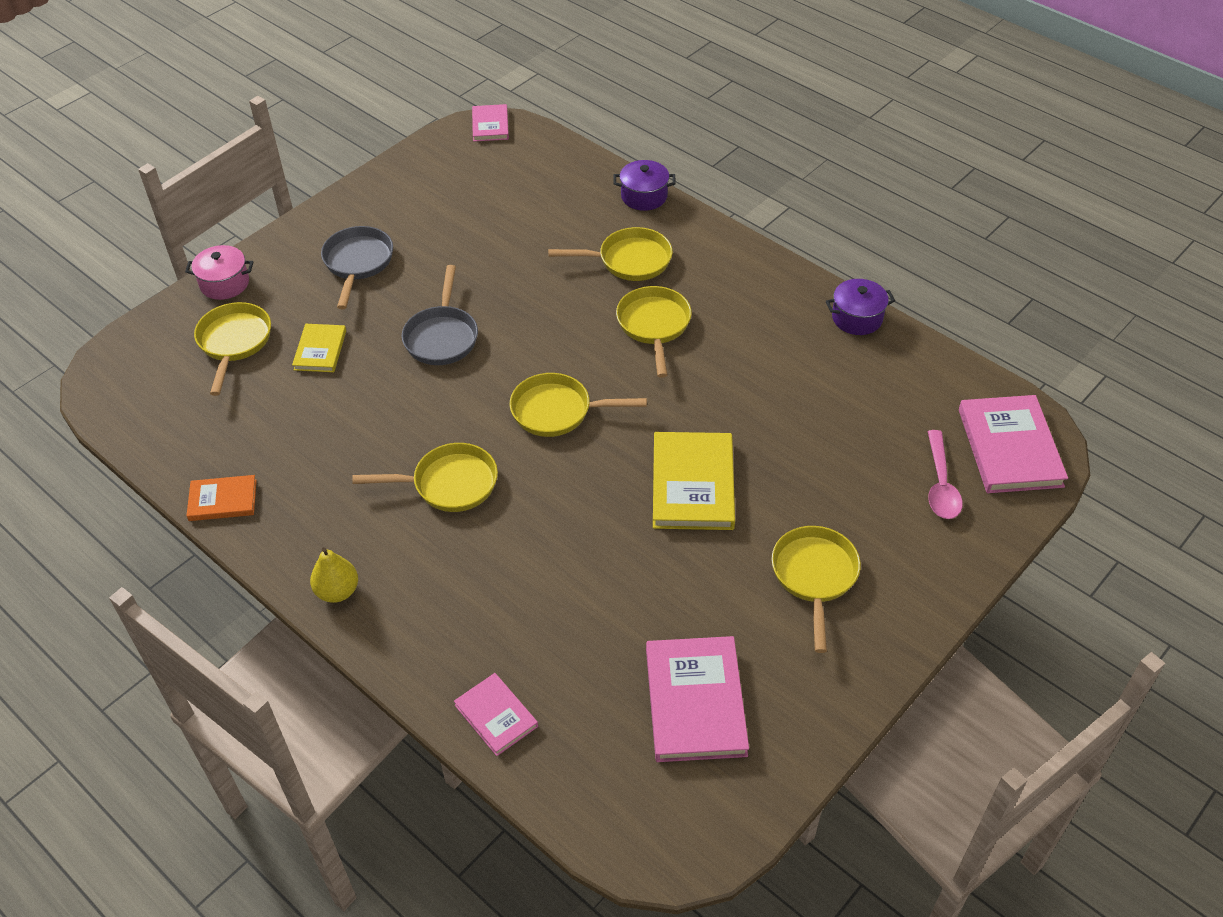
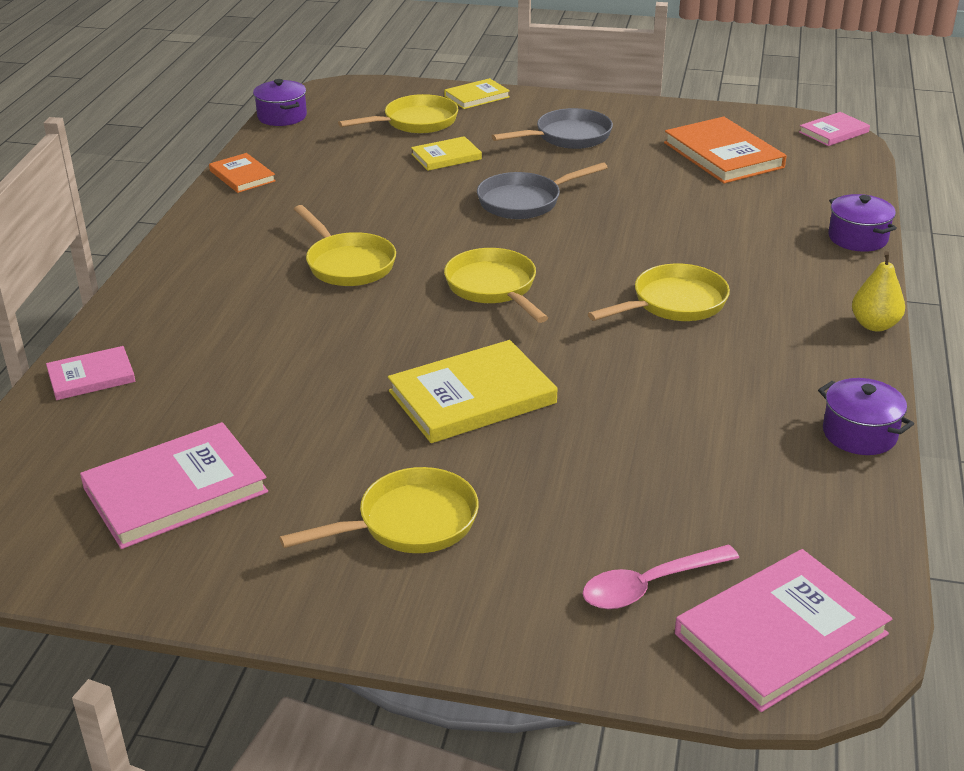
camera: 60 degrees right, 15 degrees down
(124, 429) = (282, 116): none -> purple pot
(224, 283) = (476, 96): pink pot -> yellow book
(337, 591) = (182, 255): yellow pear -> yellow pear (874, 325)
(471, 196) = (723, 155): none -> orange book
(496, 716) = (91, 377): pink book -> pink book turned 45 degrees clockwise
(629, 260) = (750, 260): yellow pan -> none

